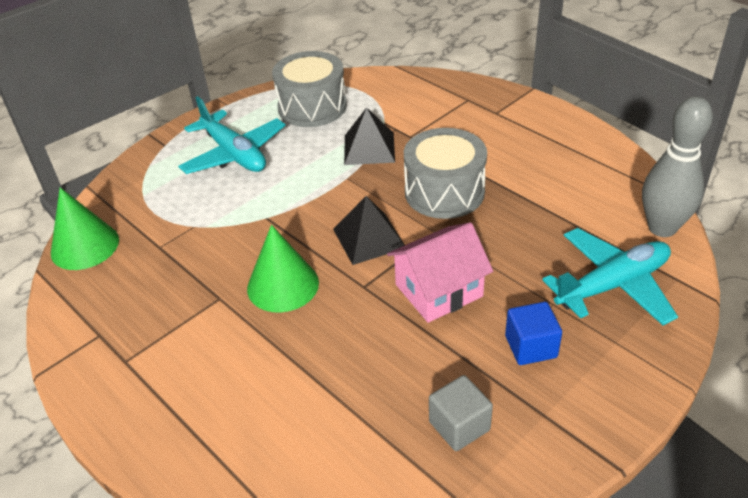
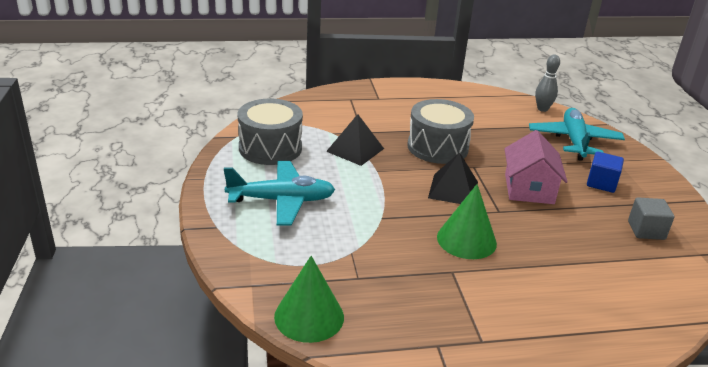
camera: 60 degrees left, 10 degrees down
(662, 228) = (542, 109): grey bowling pin -> grey bowling pin, size x0.61

